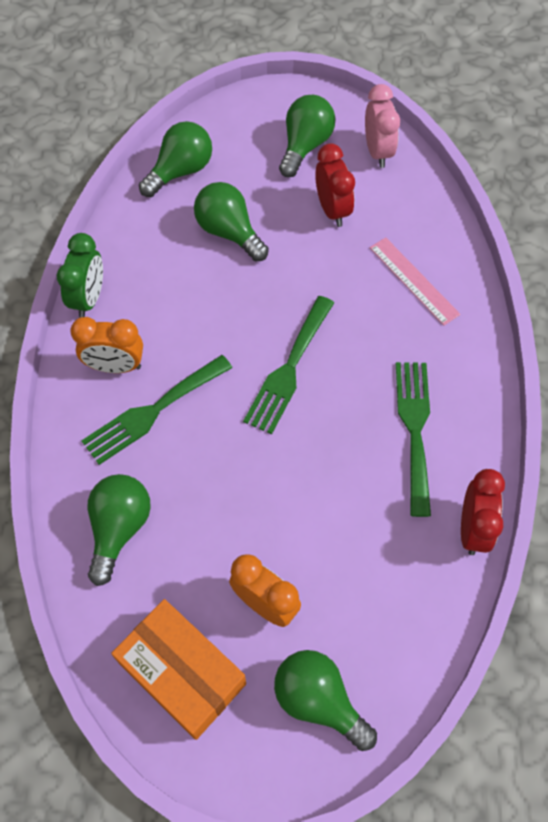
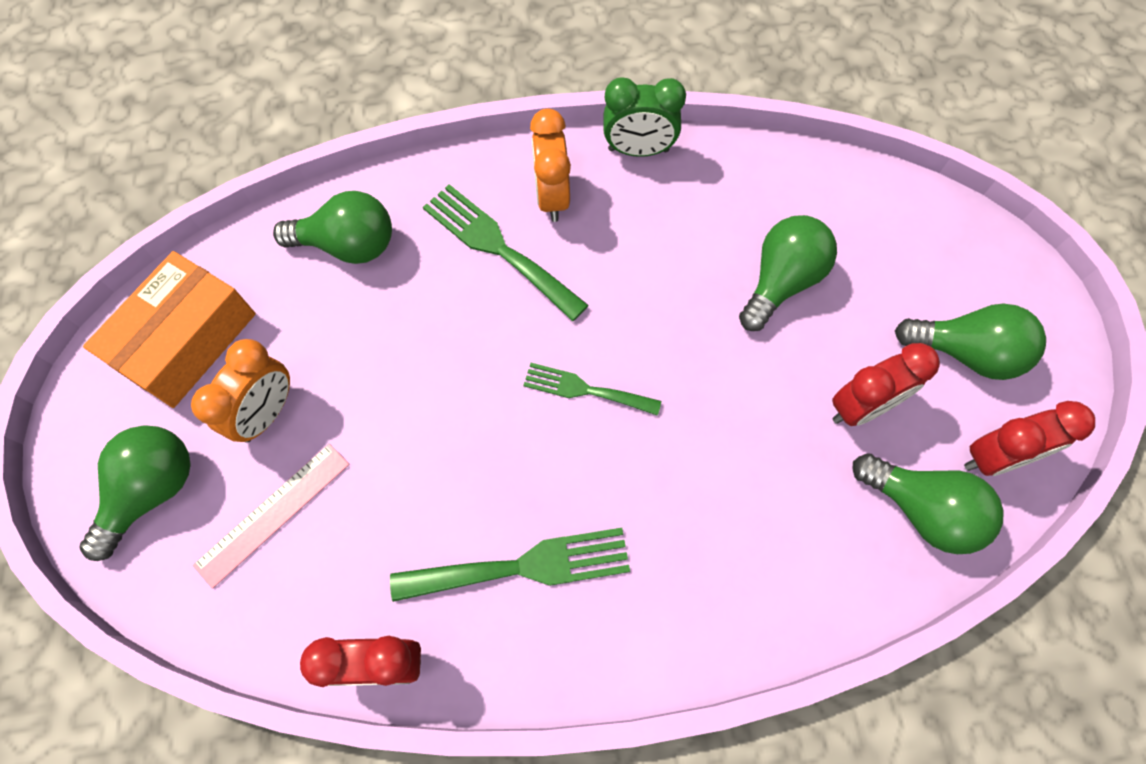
camera: 80 degrees right, 5 degrees up
(180, 171) = (862, 206): green light bulb -> green light bulb (921, 509)
(289, 369) = (585, 390): green fork -> green fork, size x0.63
(377, 152) = (994, 457): pink clock -> red clock
(413, 280) = (769, 539): pink ruler -> pink ruler (273, 513)

